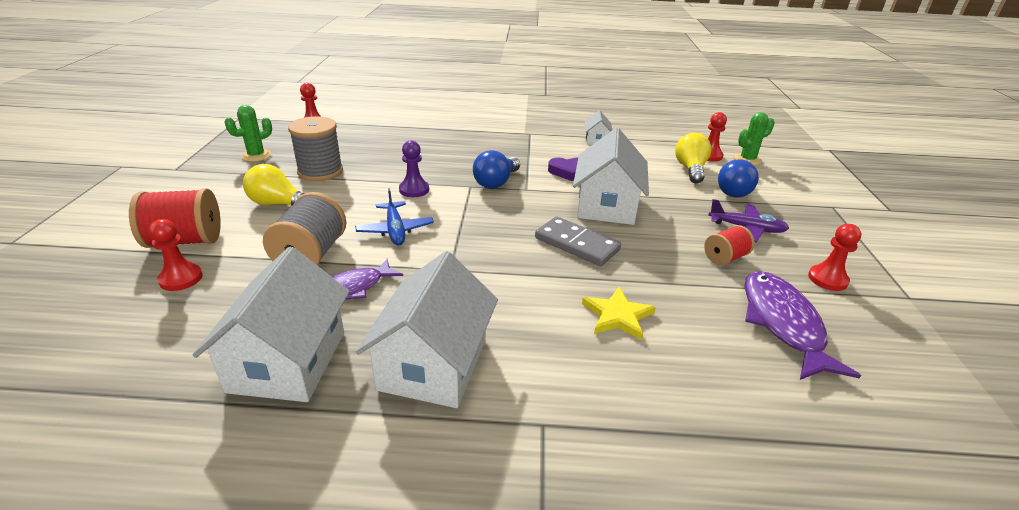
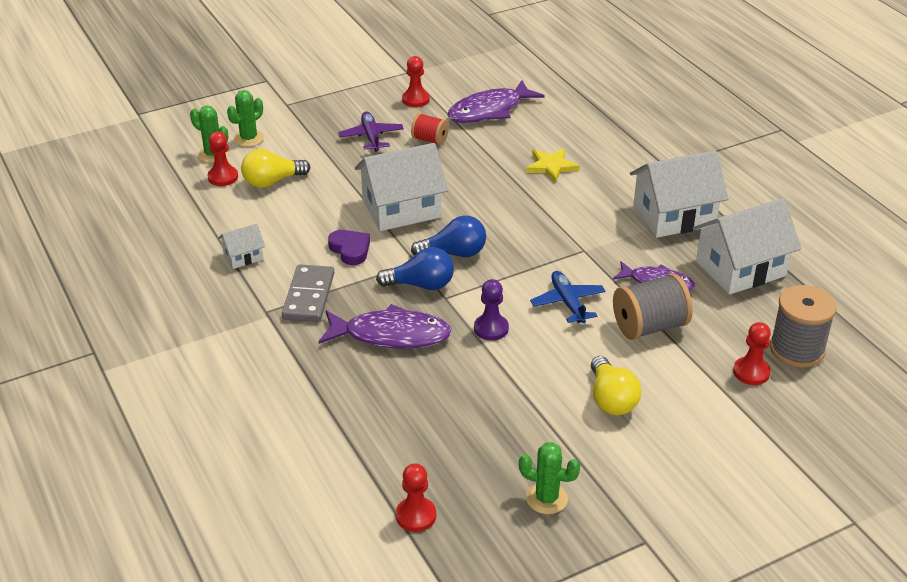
camera: 120 degrees left, 5 degrees up
(185, 241) = (720, 411): red spool -> none
(320, 171) = (525, 416): grey spool -> grey spool (797, 349)
(395, 230) = (568, 302): blue plane -> blue plane turned 60 degrees counterclockwise
(457, 158) = (391, 335): none -> purple fish
(577, 244) = (483, 205): grey domino -> grey domino (308, 296)
(734, 191) = (301, 152): blue light bulb -> blue light bulb (454, 253)
(768, 177) = (248, 139): none -> green cactus

